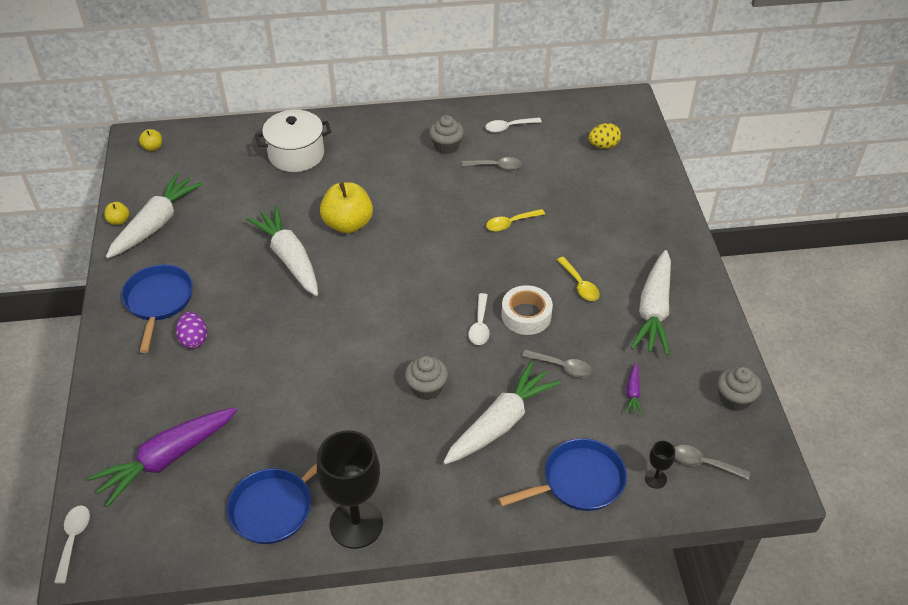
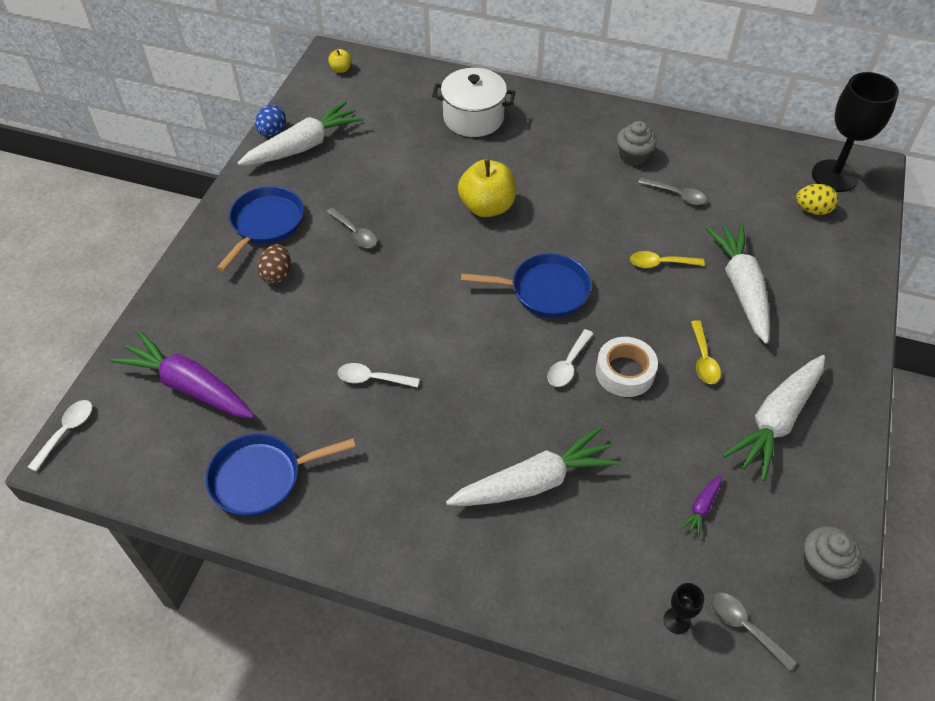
camera: 25 degrees right, 5 degrees up
(119, 221) = (272, 132): yellow apple -> blue egg
(167, 459) = (188, 386): purple carrot -> purple carrot turned 45 degrees clockwise
(194, 339) = (277, 274): purple egg -> brown egg
(289, 258) = (410, 223): white carrot -> white carrot (741, 287)
(356, 524) = (328, 530): black goblet -> black goblet (834, 176)
(426, 388) = (476, 412): grey cupcake -> none
(508, 127) = (713, 156): white spoon -> white spoon (372, 379)
(562, 367) = (635, 445): grey spoon -> grey spoon (355, 233)
(578, 481) = (586, 585): blue pan -> blue pan (544, 290)

